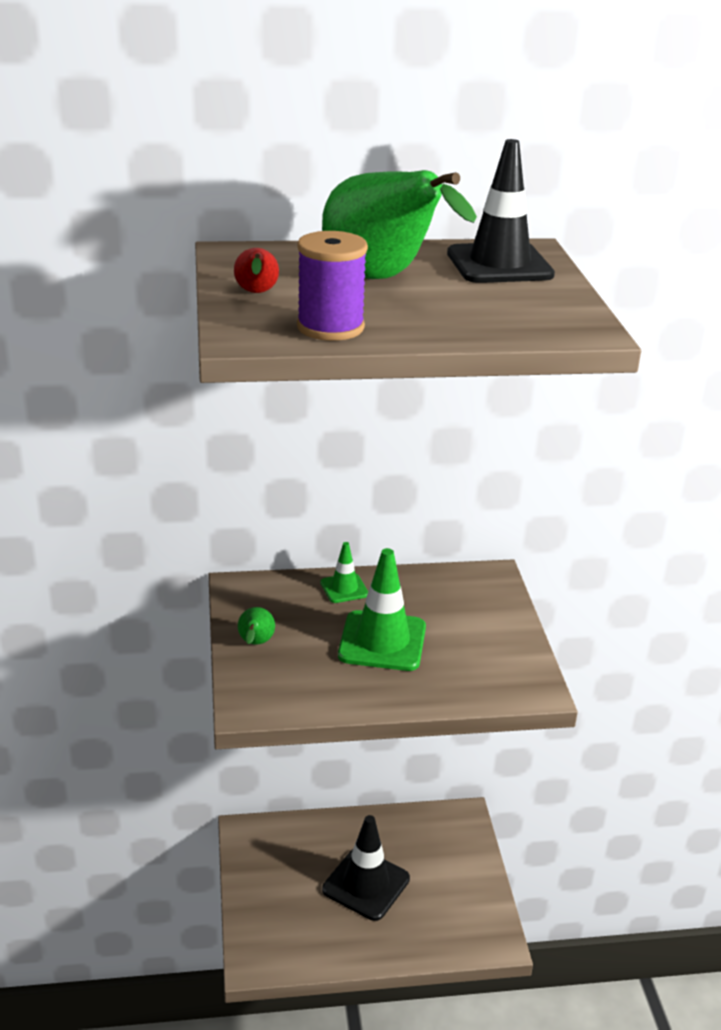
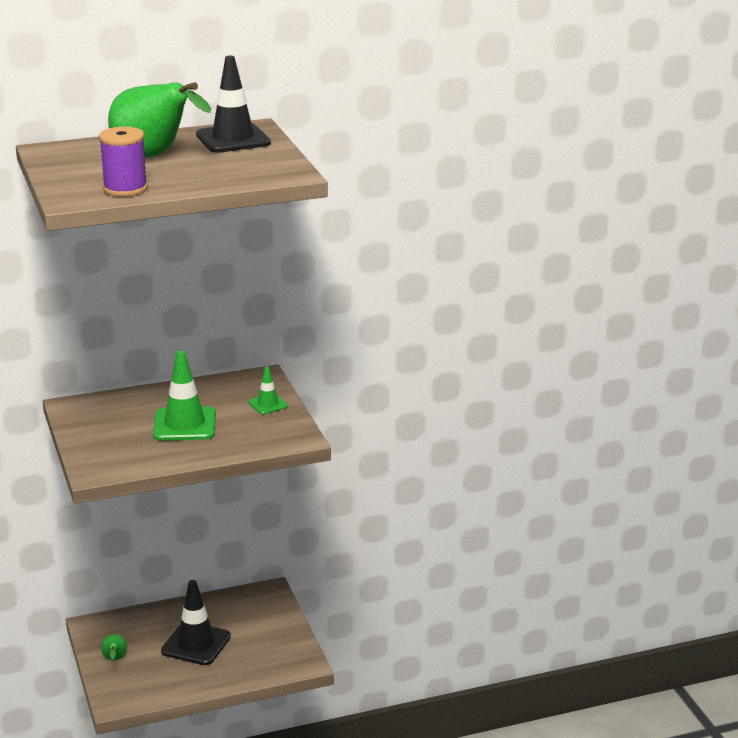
camera: 10 degrees left, 5 degrees down
(255, 643) = (90, 437): green pear -> green pear (114, 660)
(256, 293) = (70, 174): red pear -> none
(344, 588) = (150, 397): green traffic cone -> green traffic cone (268, 404)

